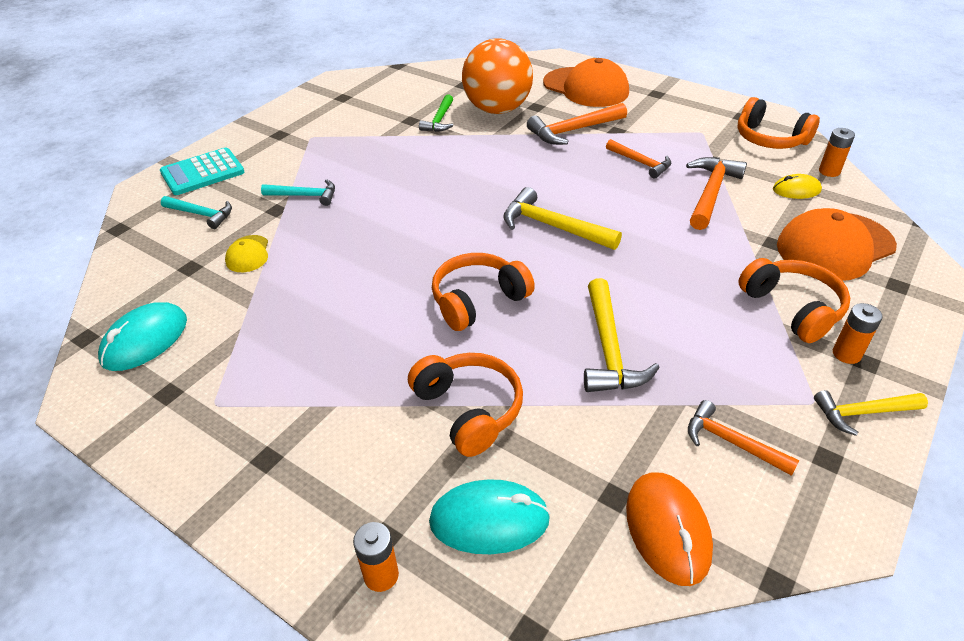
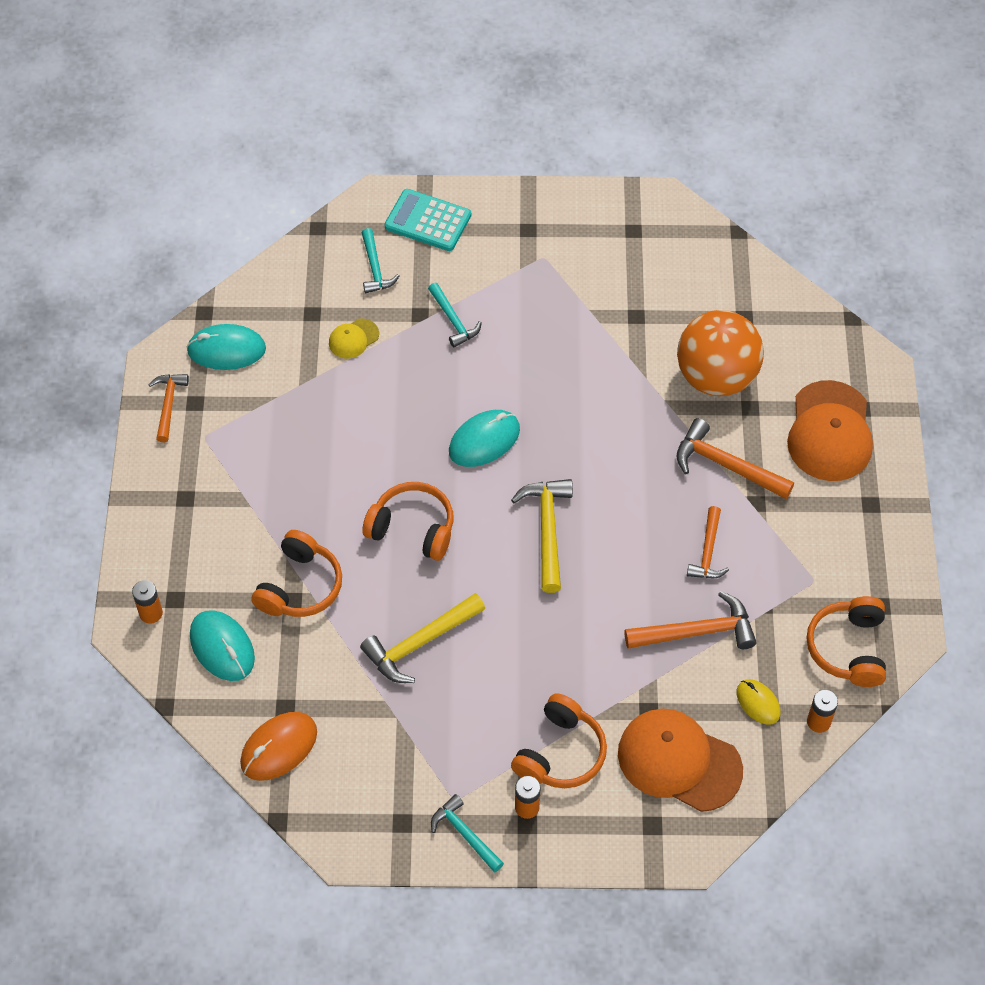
camera: 55 degrees right, 15 degrees up
(433, 224) = (484, 440): none -> turquoise mouse
(439, 120) = (655, 340): green hammer -> none
(731, 442) = (378, 758): orange hammer -> orange hammer (168, 404)
(862, 413) = (464, 834): yellow hammer -> turquoise hammer

